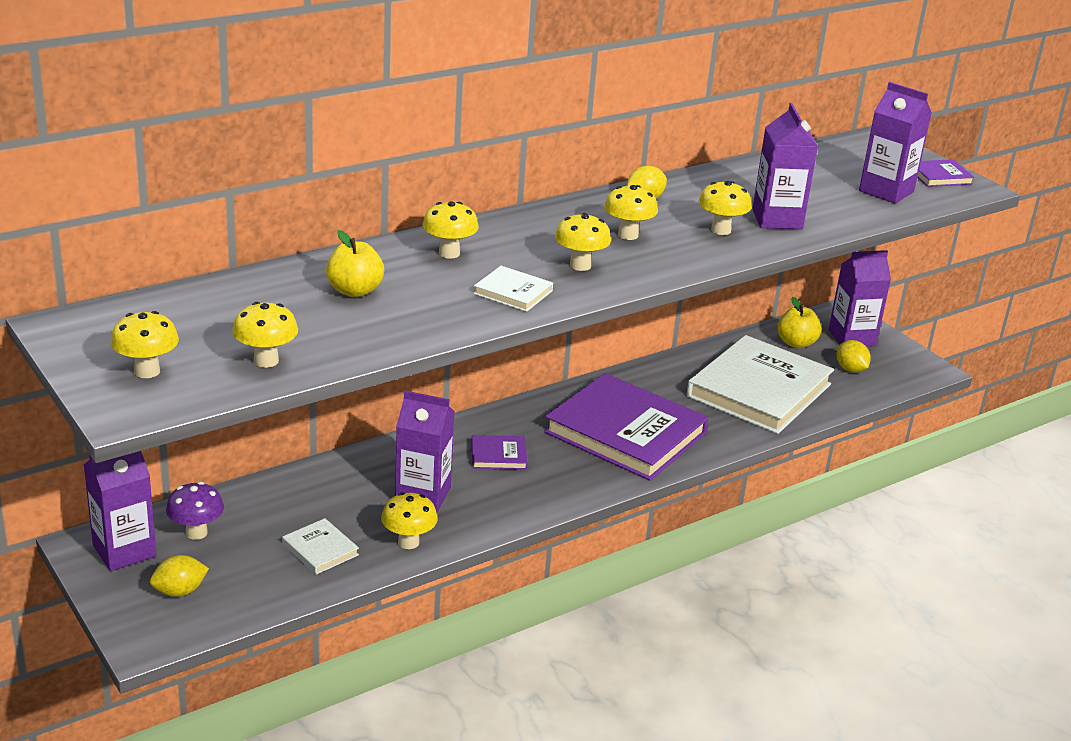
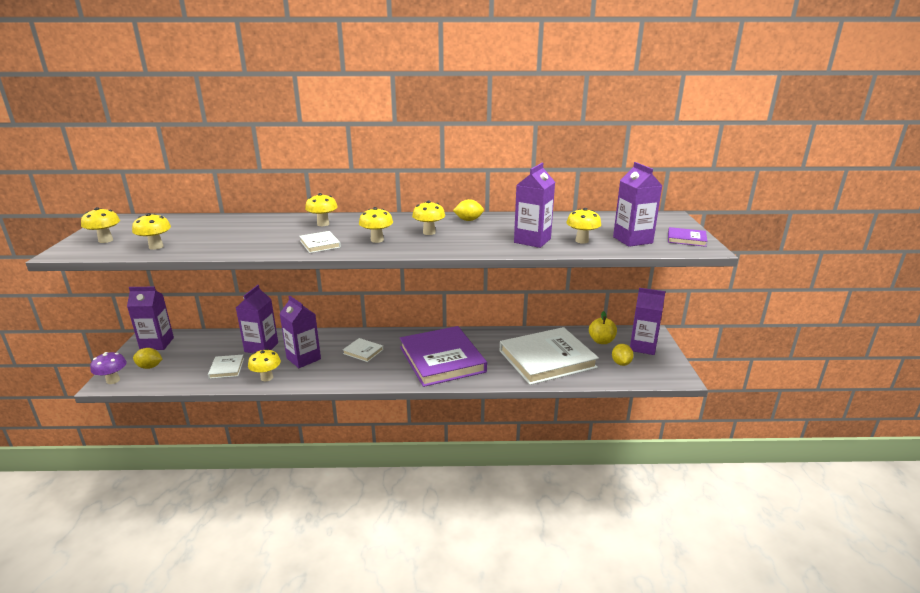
camera: 35 degrees right, 5 degrees down
(196, 532) = (192, 345): purple mushroom -> purple mushroom (113, 380)
(326, 498) = (261, 347): none -> purple carton
(354, 291) = (250, 230): yellow apple -> none
(498, 455) = (363, 351): purple book -> white book
(721, 230) = (487, 239): yellow mushroom -> yellow mushroom (582, 241)

